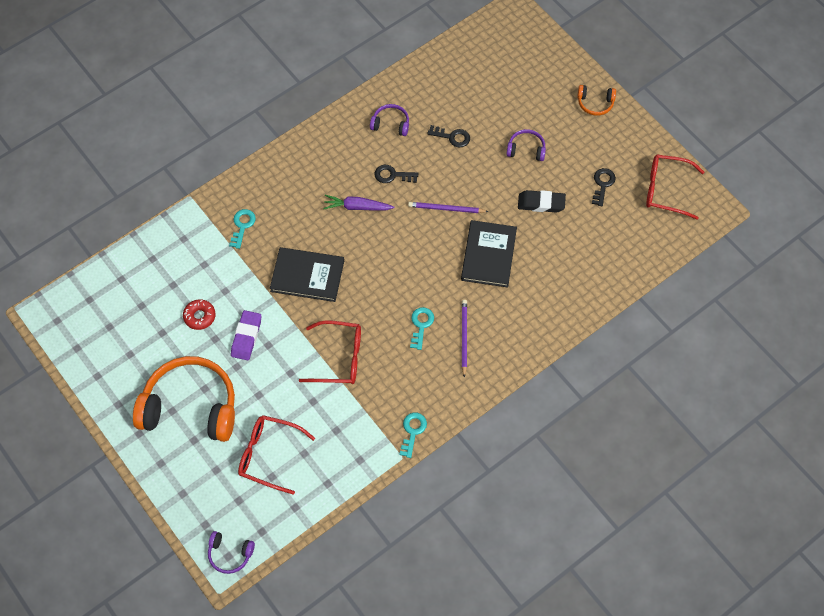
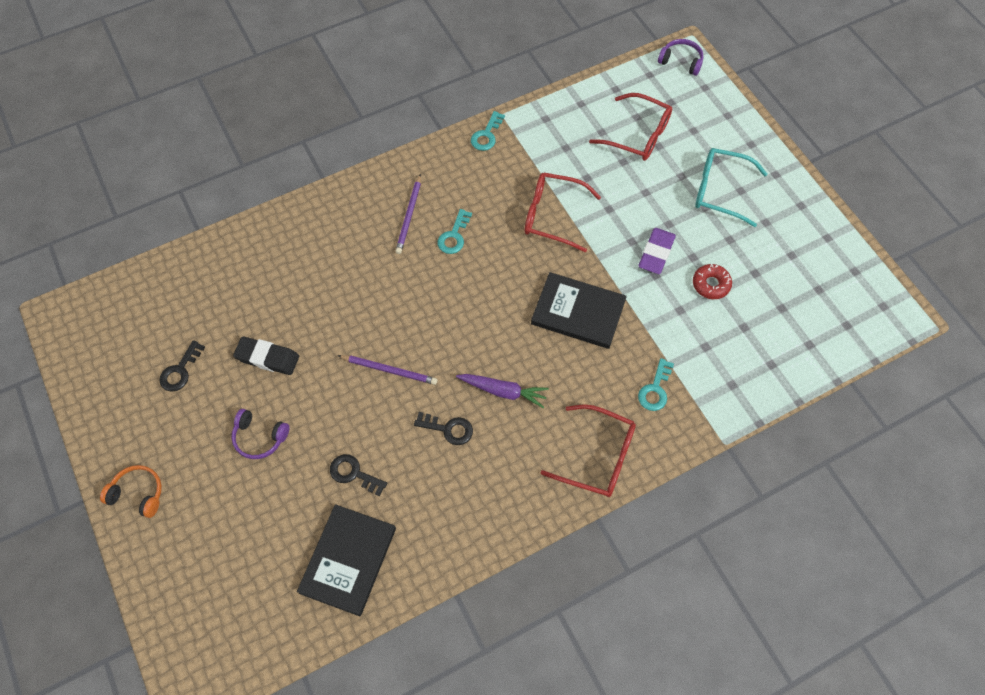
camera: 170 degrees left, 0 degrees up
(190, 407) = (720, 191): orange headphones -> turquoise glasses
(390, 124) = (434, 509): purple headphones -> none
(488, 255) = (354, 303): black book -> black book (348, 560)
(666, 190) = (104, 350): red glasses -> red glasses (597, 456)

